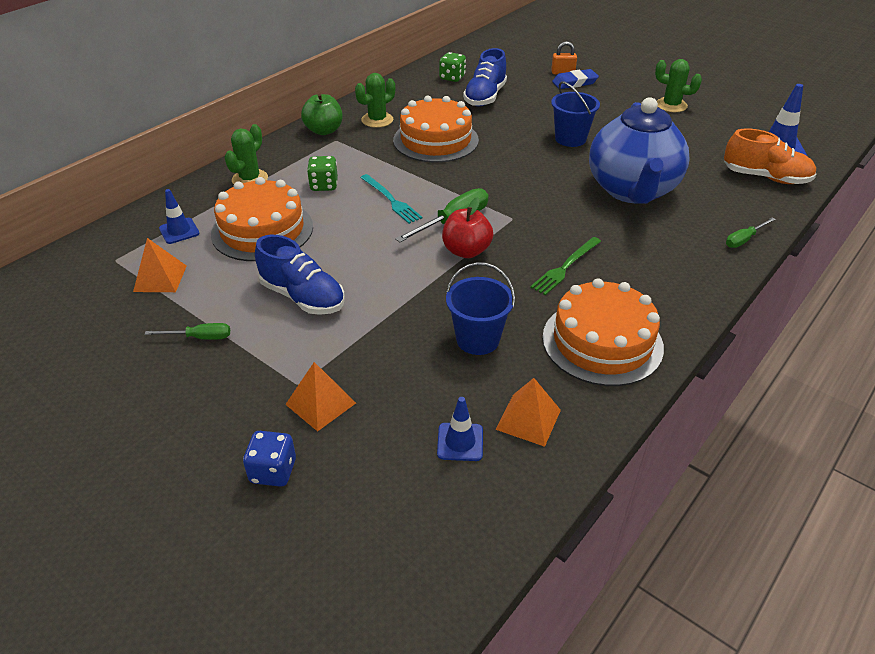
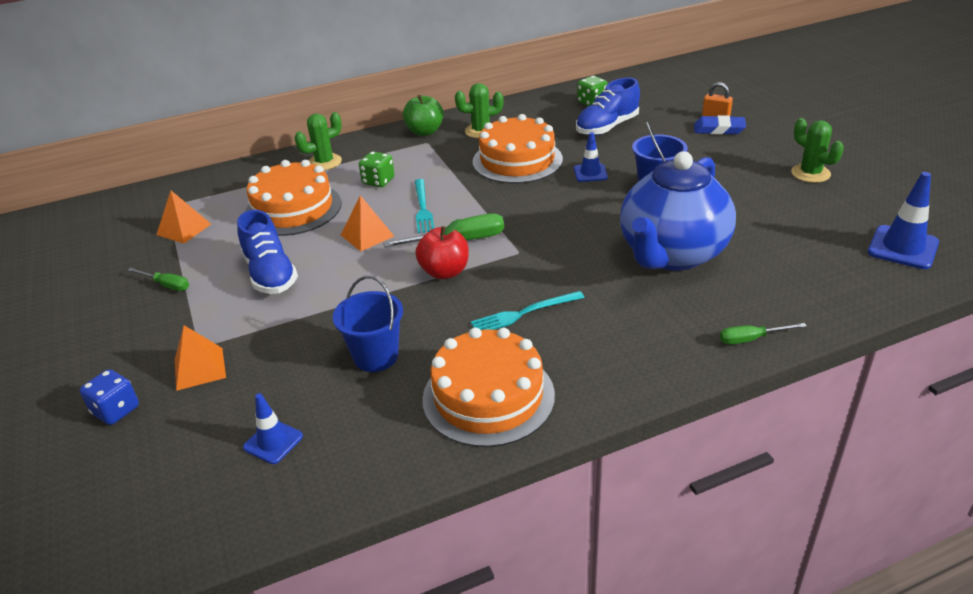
camera: 30 degrees right, 5 degrees down
(179, 231) = (232, 194): blue traffic cone -> blue traffic cone (590, 173)
(528, 419) = (349, 444): orange pyramid -> orange pyramid (367, 235)
(565, 267) = (524, 313): green fork -> turquoise fork
(765, 177) = (850, 278): orange shoe -> none

